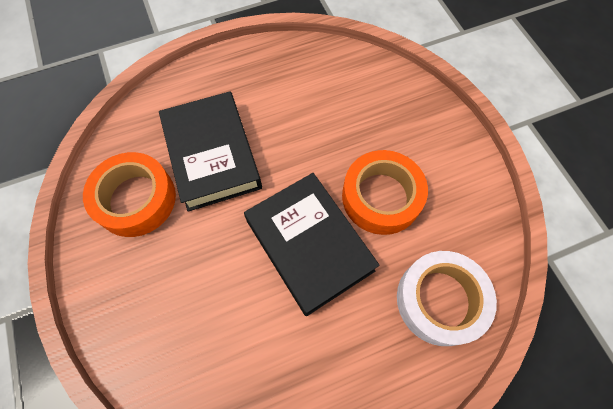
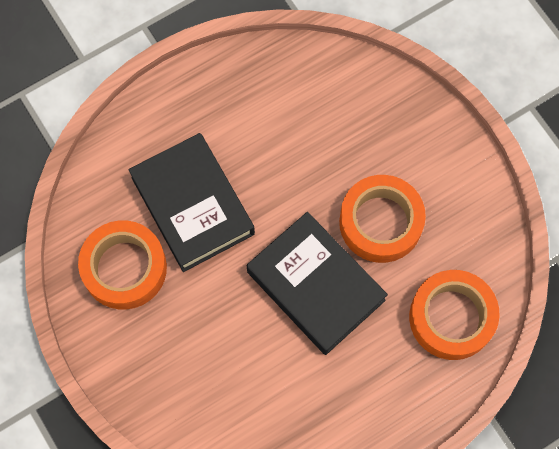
camera: 10 degrees left, 5 degrees up
(440, 300) = (451, 317): white tape -> orange tape

